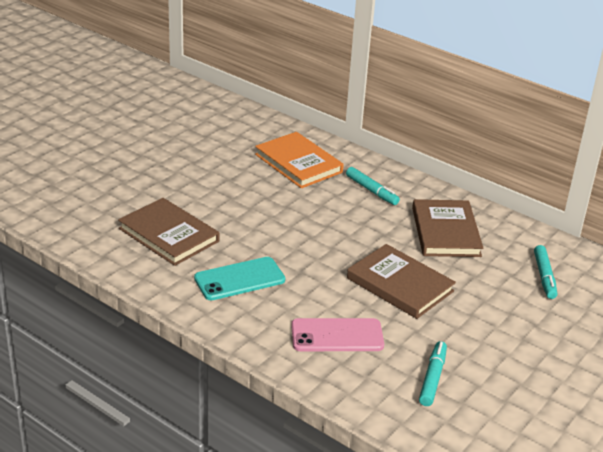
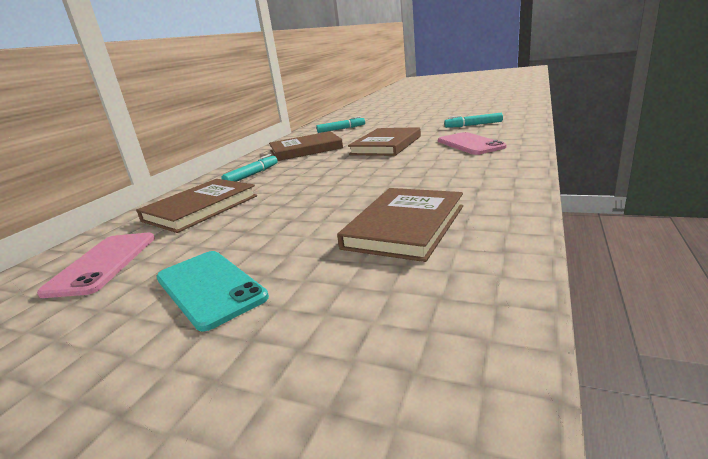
camera: 100 degrees left, 10 degrees down
(231, 132) = (103, 263): none -> pink phone
(239, 279) = (444, 179): turquoise phone -> turquoise phone (209, 287)
(298, 163) = (200, 208): orange book -> brown book

